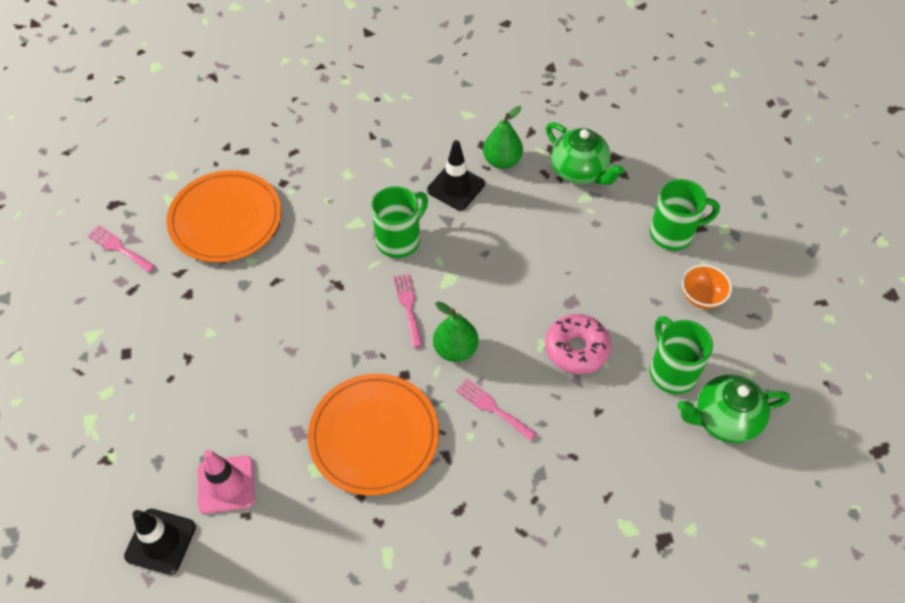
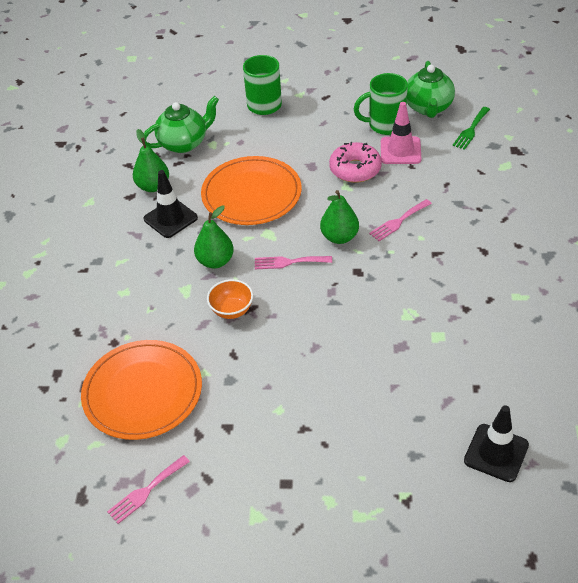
camera: 75 degrees left, 10 degrees down
(226, 484) = (445, 401): pink traffic cone -> pink traffic cone (400, 150)
(374, 435) = (411, 295): orange plate -> orange plate (251, 194)
(399, 240) = (215, 261): green mug -> green pear
(691, 478) = (471, 130): none -> green fork
(701, 297) = (325, 100): orange bowl -> orange bowl (232, 310)

